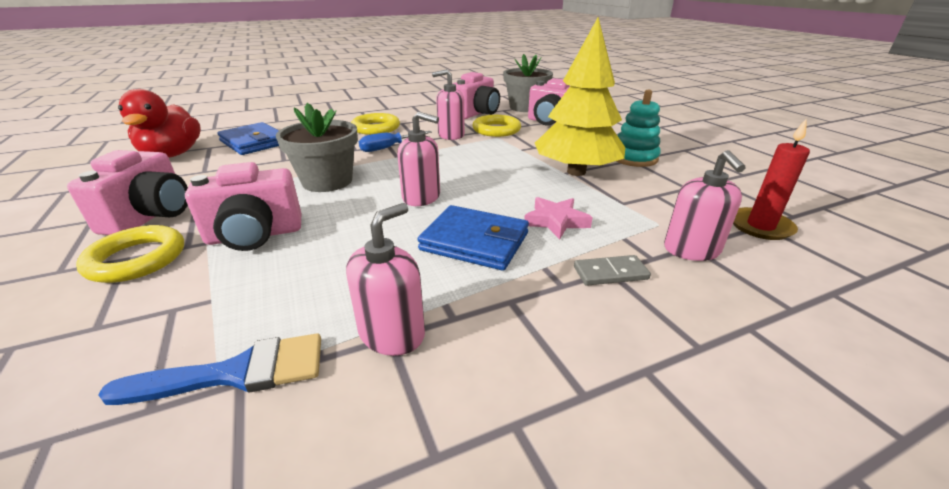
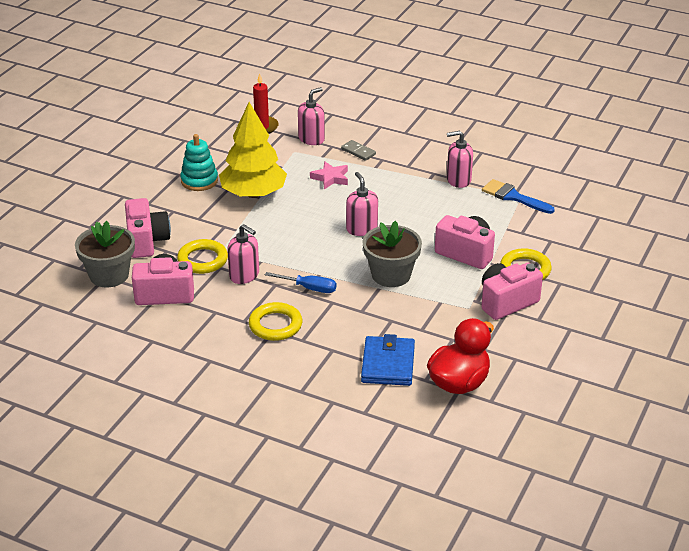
camera: 130 degrees left, 5 degrees up
(475, 241) = (380, 191): blue wallet -> none

